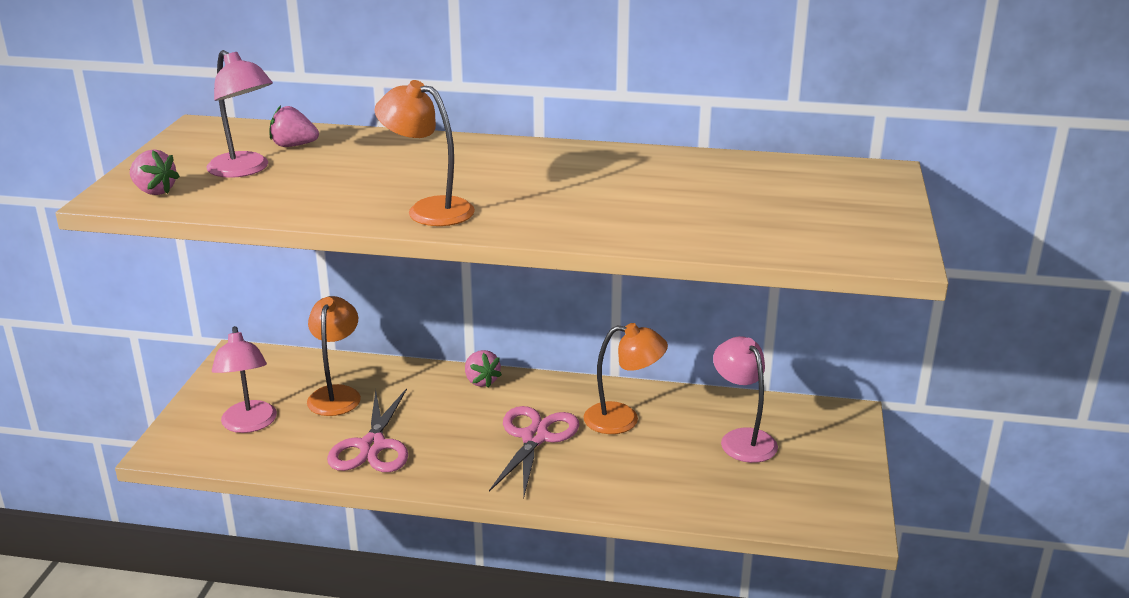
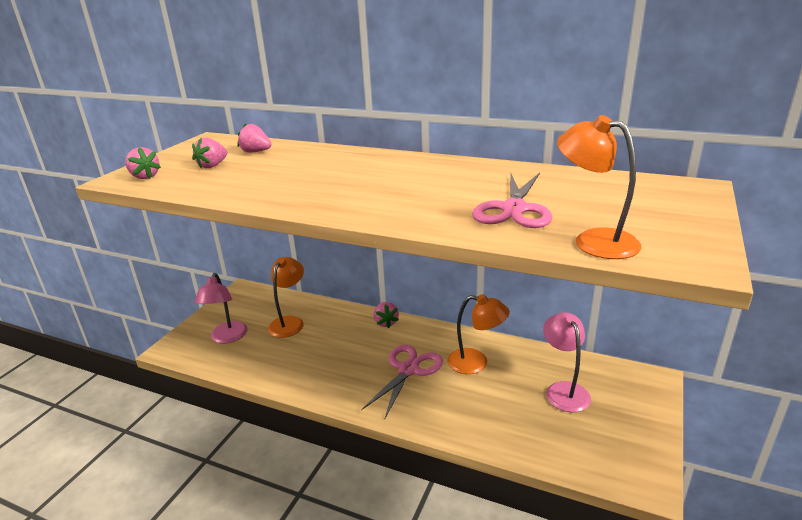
camera: 15 degrees right, 0 degrees up
(245, 170) = (212, 166): pink lamp -> pink strawberry
(372, 446) = (297, 363): pink scissors -> pink scissors (514, 209)
(429, 209) = (315, 198): orange lamp -> orange lamp (593, 241)

